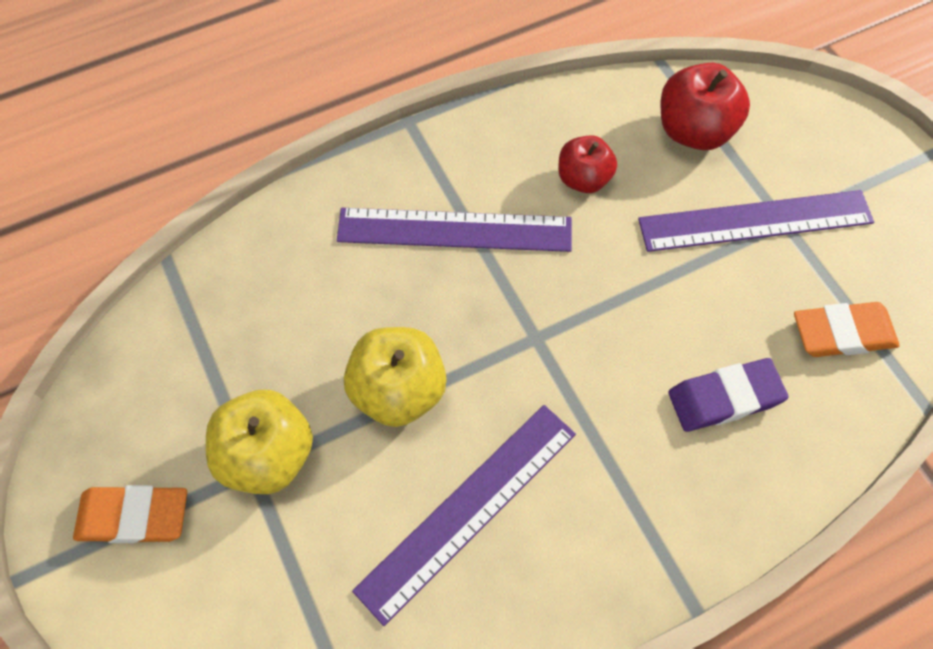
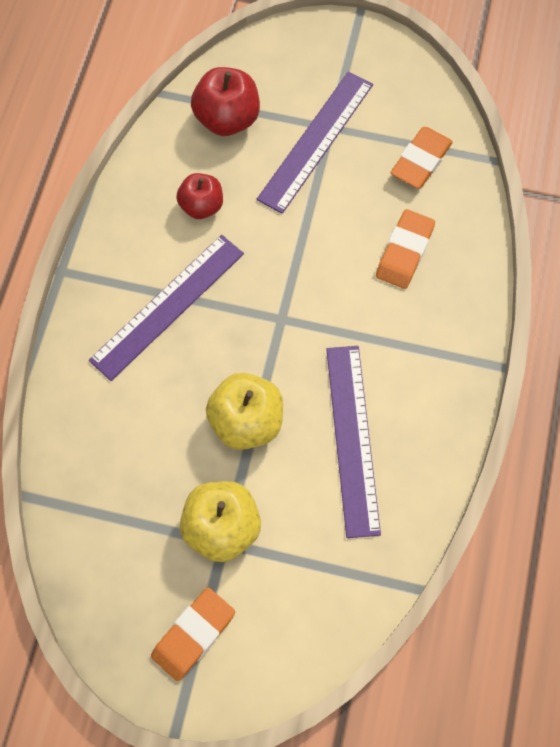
camera: 50 degrees left, 5 degrees up
(724, 398) = (404, 252): purple eraser -> orange eraser

